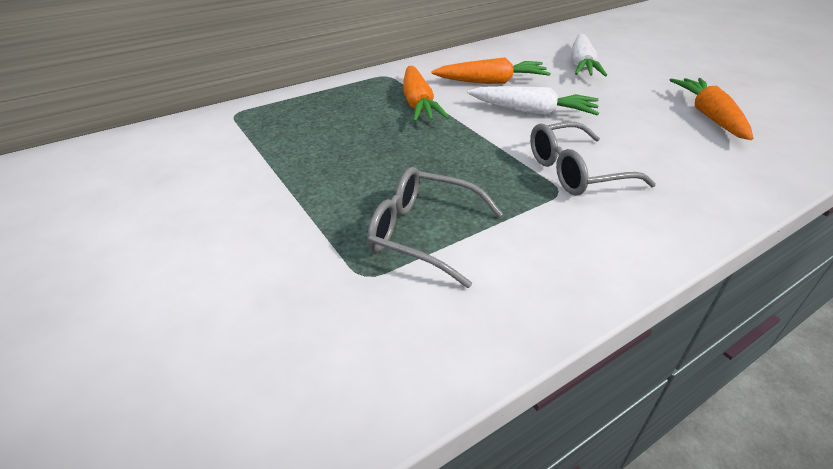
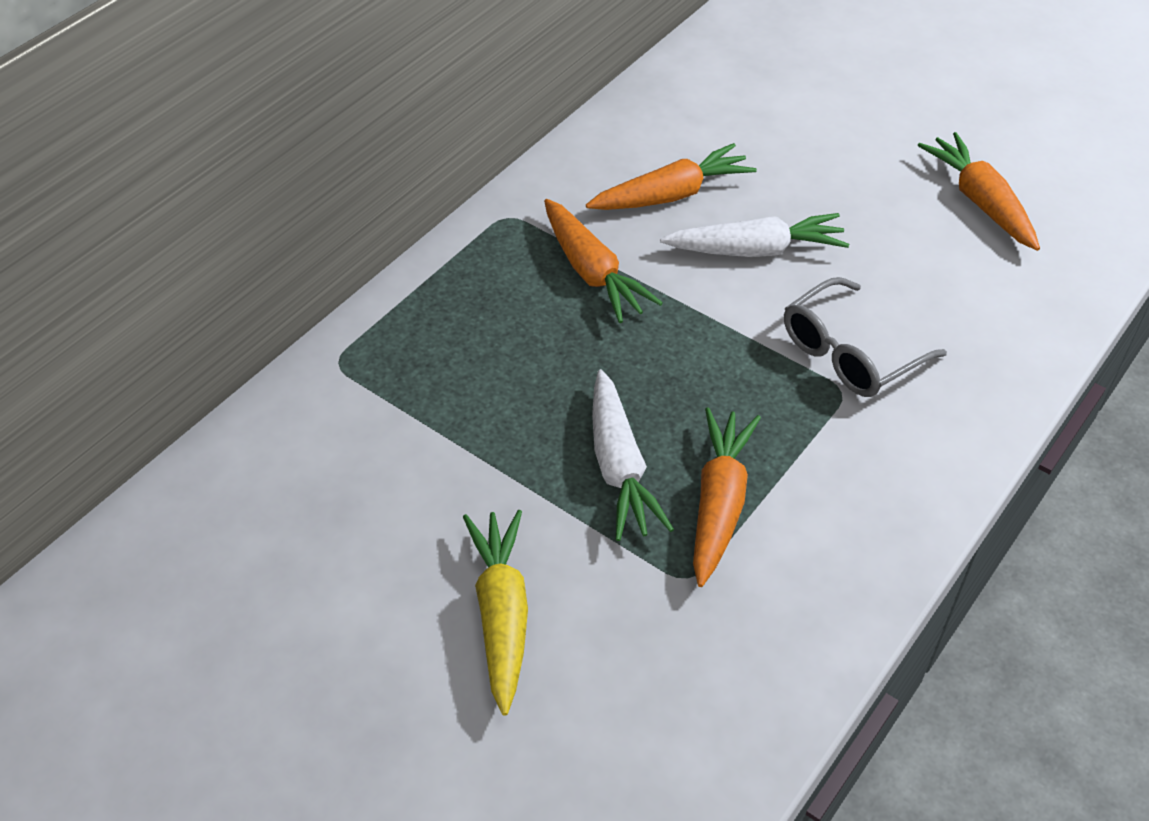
camera: 20 degrees left, 10 degrees up
(206, 261) = (501, 614): none -> yellow carrot
(422, 233) = (719, 502): grey glasses -> orange carrot
(582, 65) = (783, 121): white carrot -> white carrot (620, 467)

